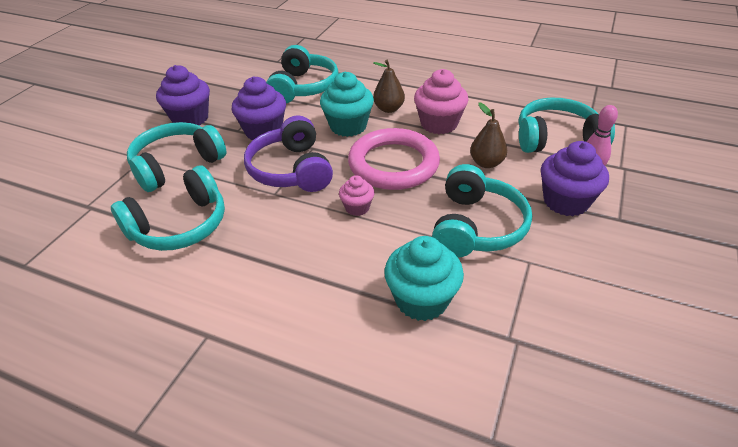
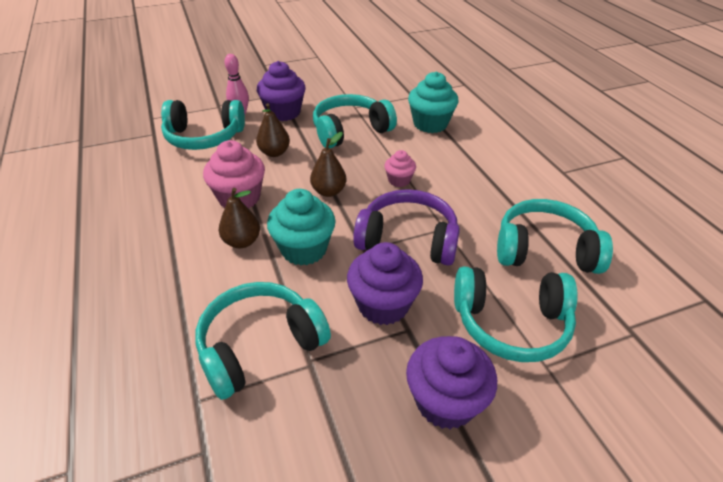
camera: 135 degrees left, 0 degrees up
(291, 170) = (408, 239): purple headphones -> purple headphones turned 105 degrees counterclockwise
(393, 164) = (328, 191): pink ring -> brown pear
(557, 139) = (204, 137): turquoise headphones -> turquoise headphones turned 45 degrees counterclockwise

